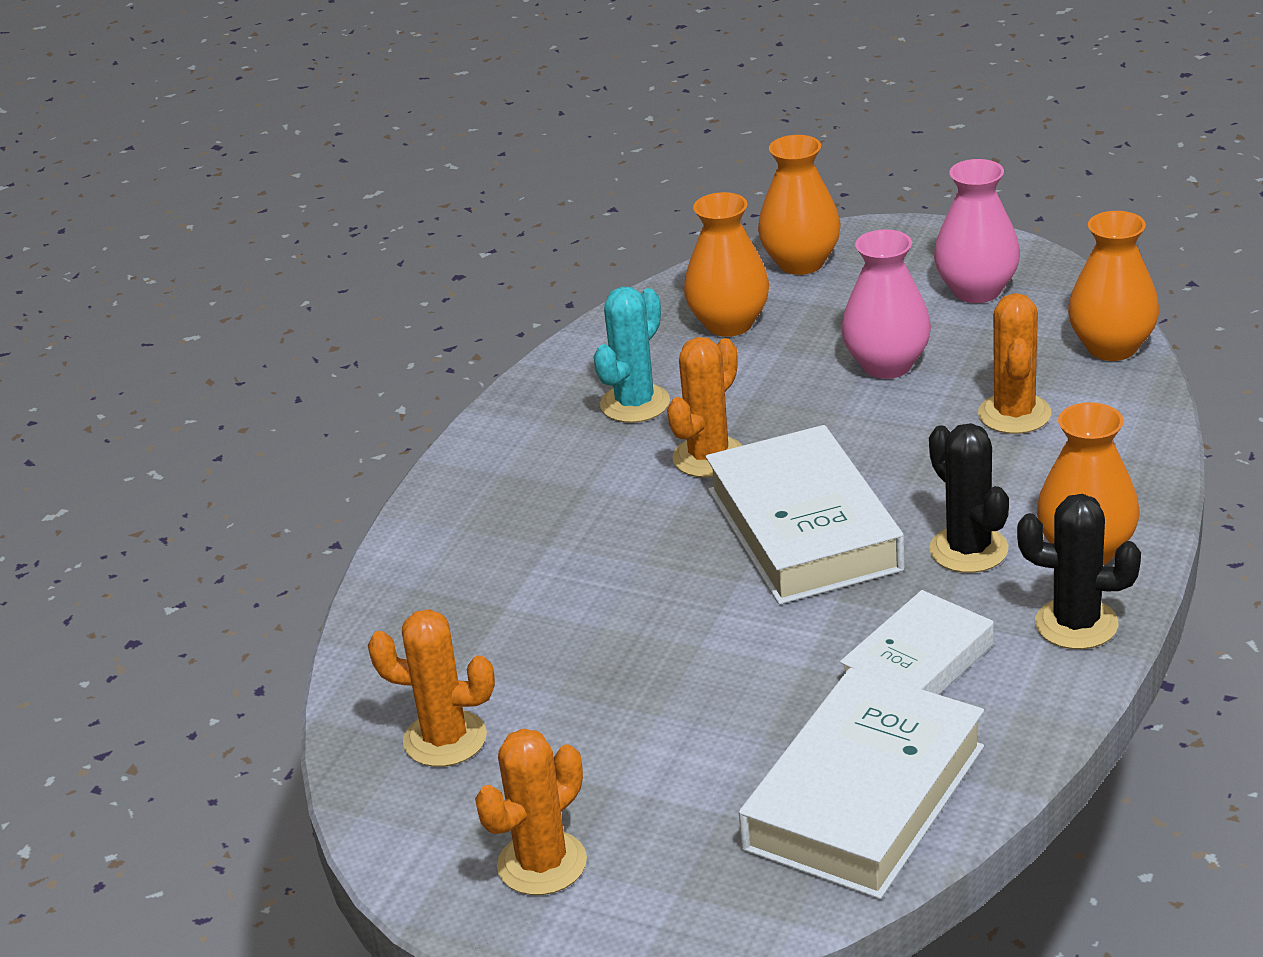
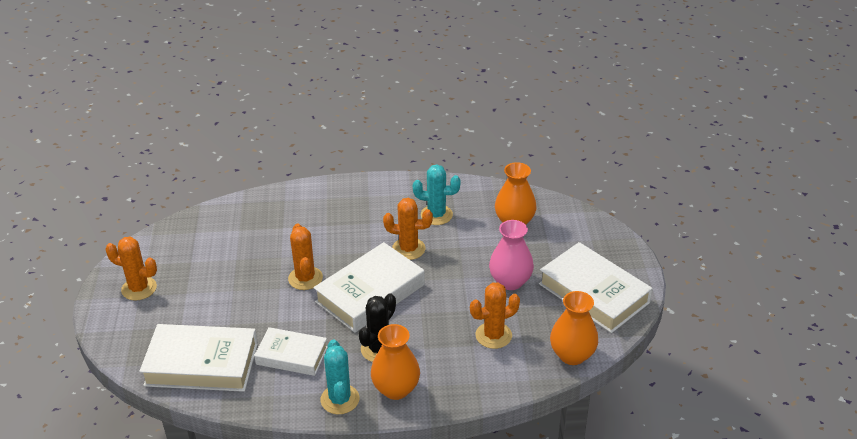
camera: 60 degrees right, 5 degrees up
(445, 739) = (199, 240): orange cactus -> orange cactus (305, 278)
(801, 263) = (580, 228): orange vase -> none
(977, 291) = (593, 293): pink vase -> white book
(1076, 624) = (340, 399): black cactus -> turquoise cactus

